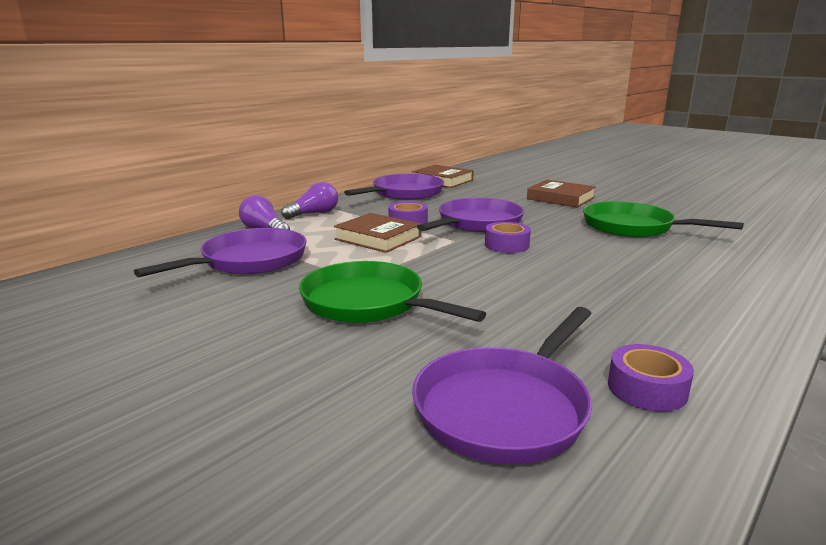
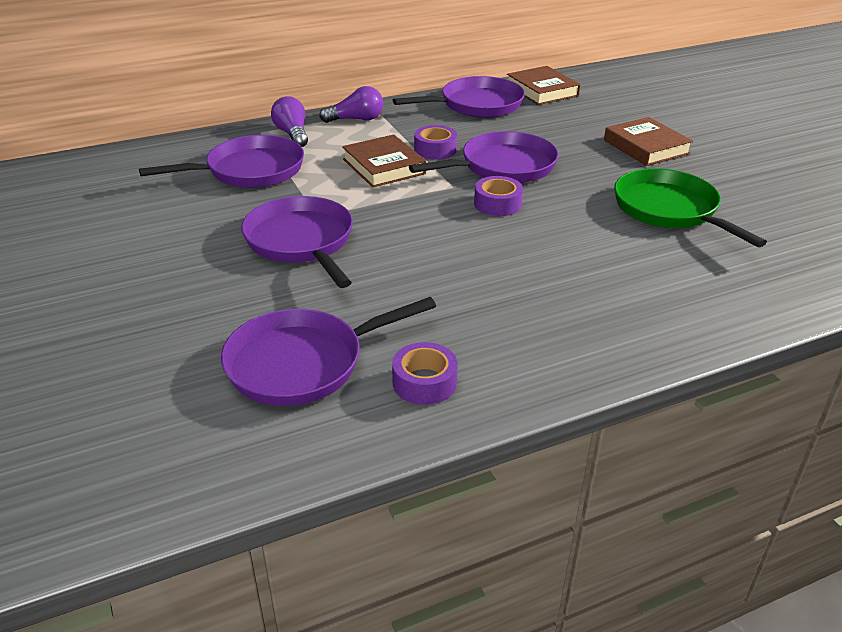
camera: 25 degrees right, 15 degrees up
(369, 303) = (301, 242): green pan -> purple pan

